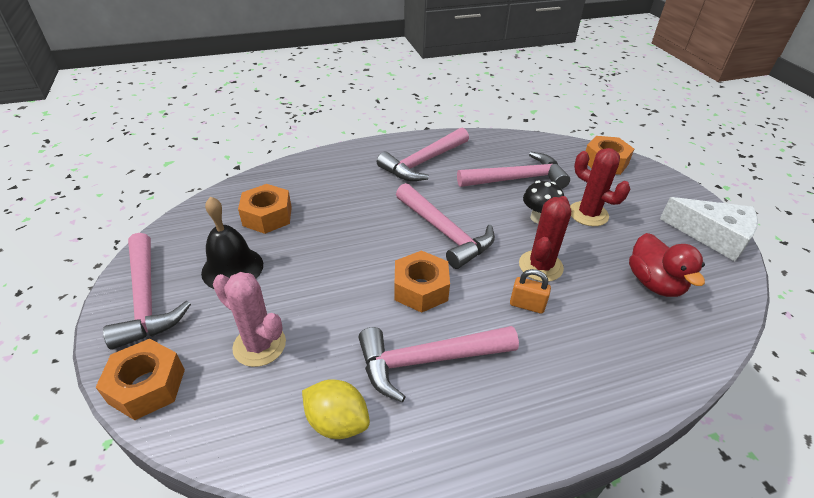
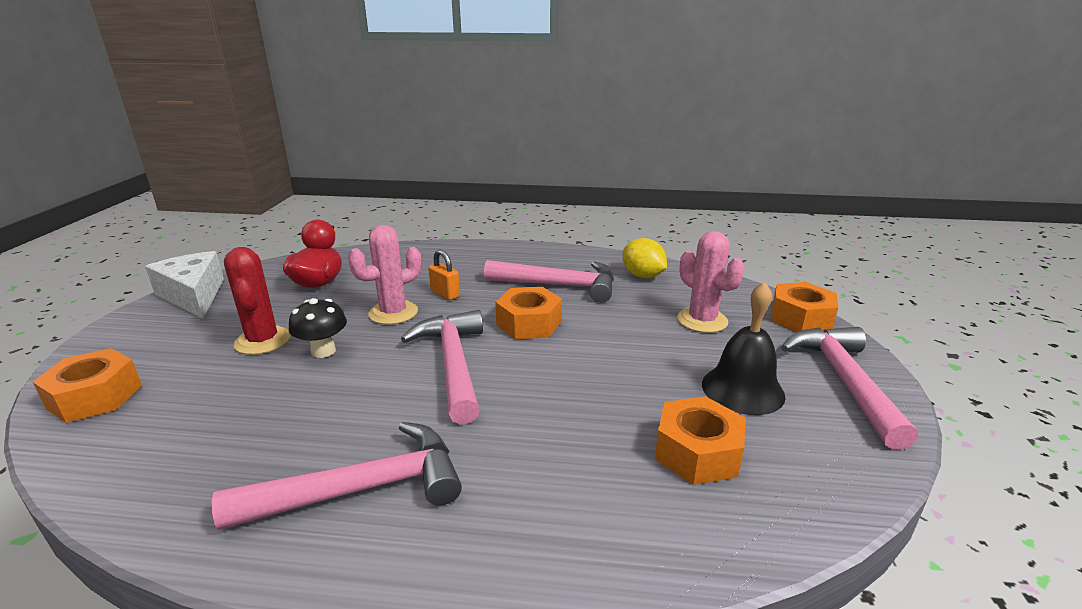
camera: 155 degrees left, 15 degrees down
(516, 179) = (263, 407): pink hammer -> none
(540, 266) = (393, 313): red cactus -> pink cactus

